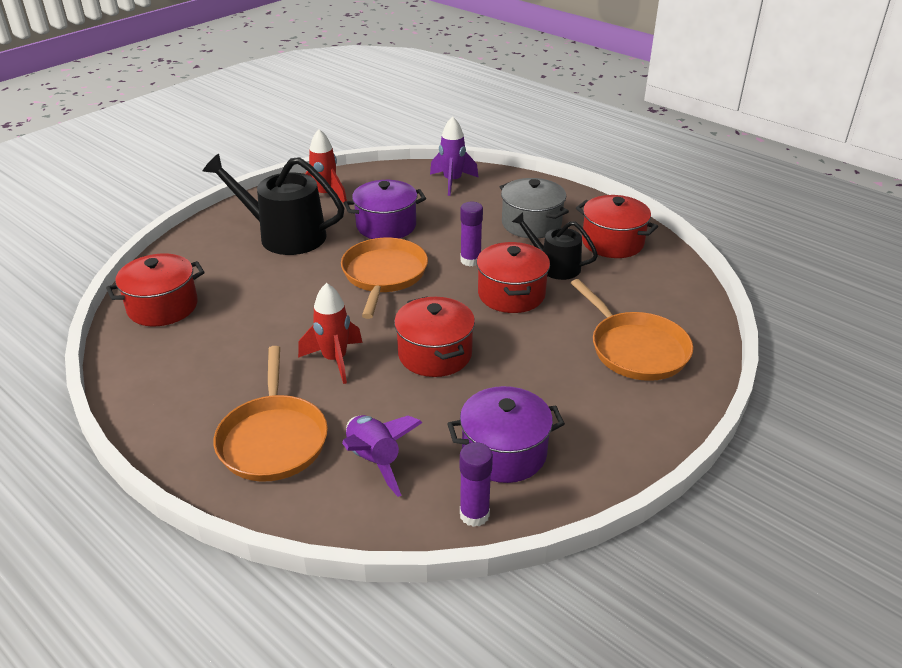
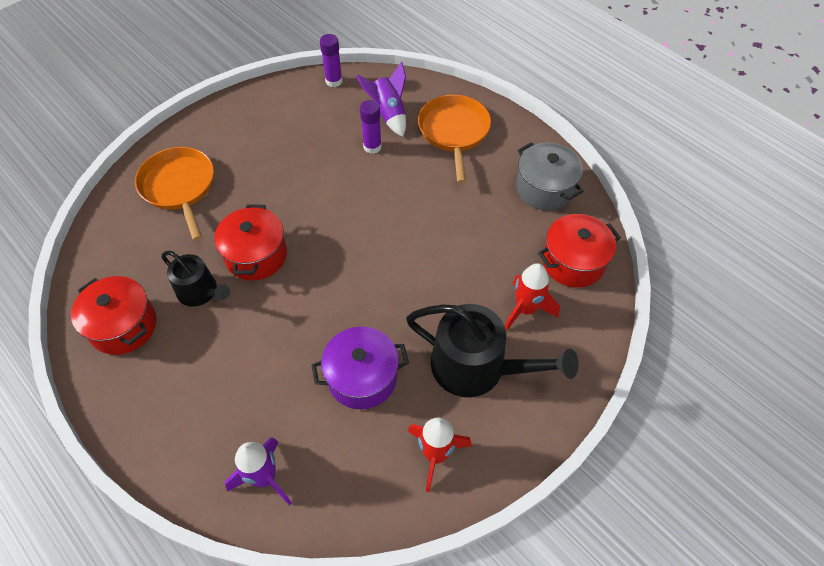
camera: 175 degrees left, 20 degrees up
(335, 360) = (415, 193): red rocket -> red rocket (525, 309)
(384, 275) = (371, 291): orange pan -> none
(435, 354) = (337, 193): red pot -> none
(470, 260) = (281, 307): purple glue stick -> purple glue stick (372, 147)
(504, 452) = (306, 114): purple pot -> none
(531, 224) = (196, 368): grey pot -> grey pot (544, 188)

